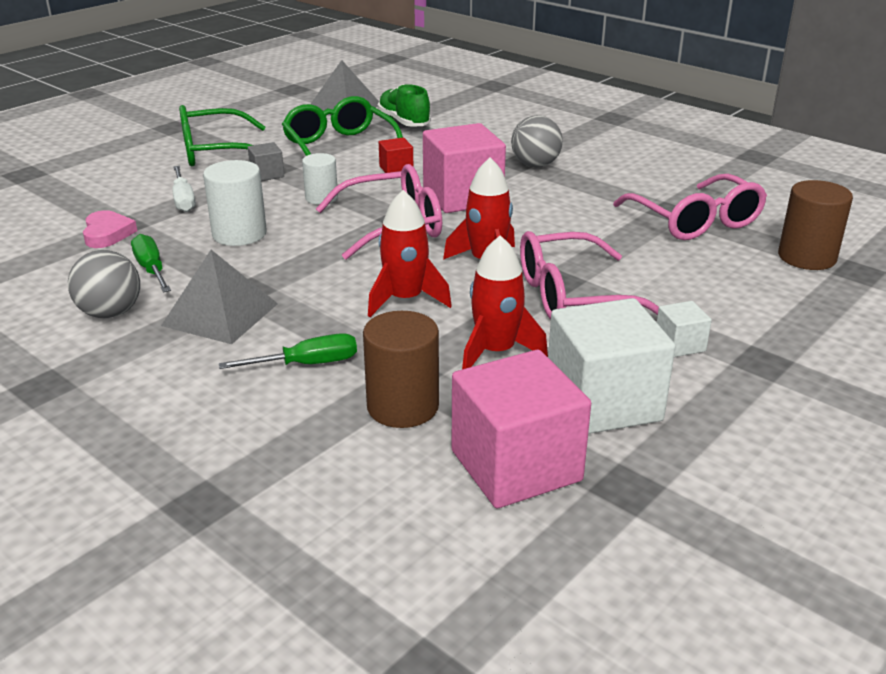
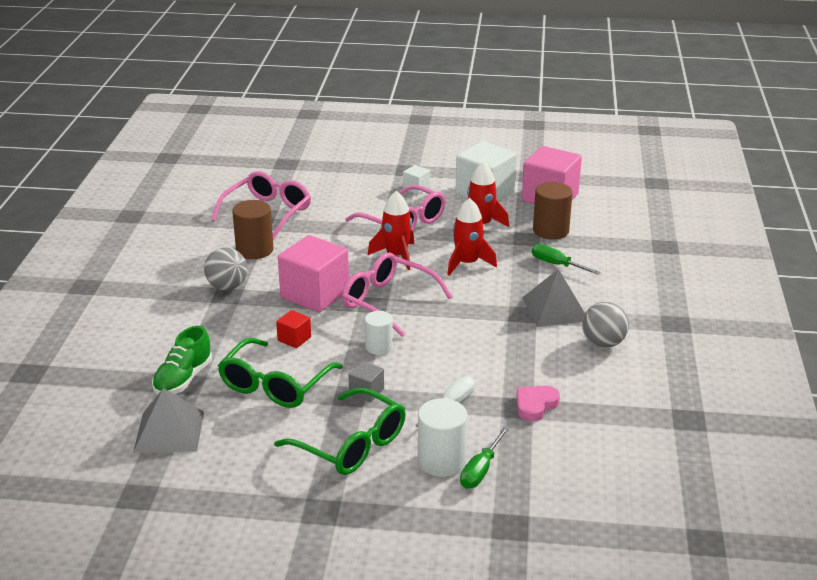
camera: 125 degrees left, 0 degrees up
(151, 269) = (548, 358): green screwdriver -> green screwdriver (480, 470)
(239, 234) = (468, 351): white cylinder -> white cylinder (441, 461)
(806, 257) = (283, 177): brown cylinder -> brown cylinder (254, 250)

